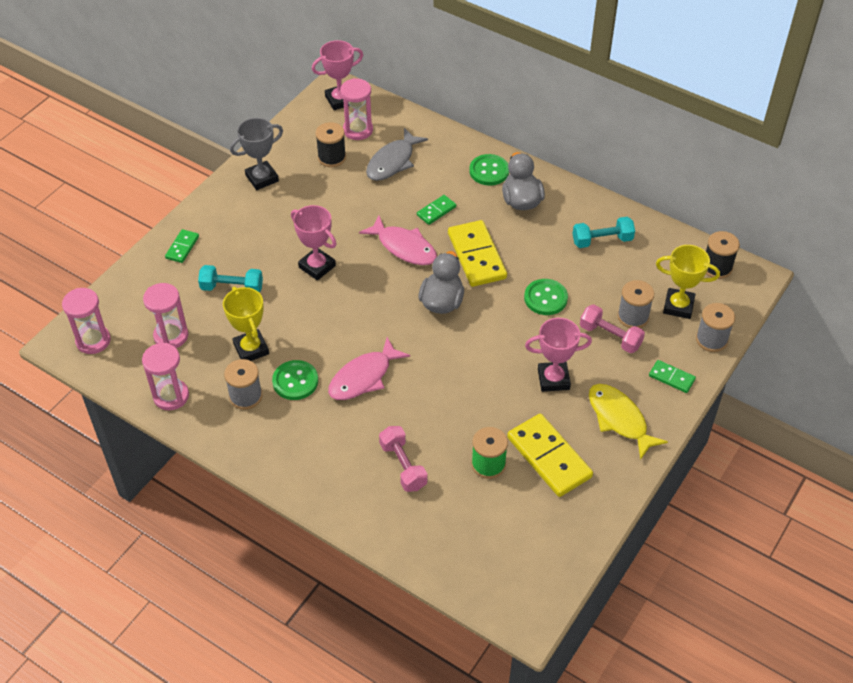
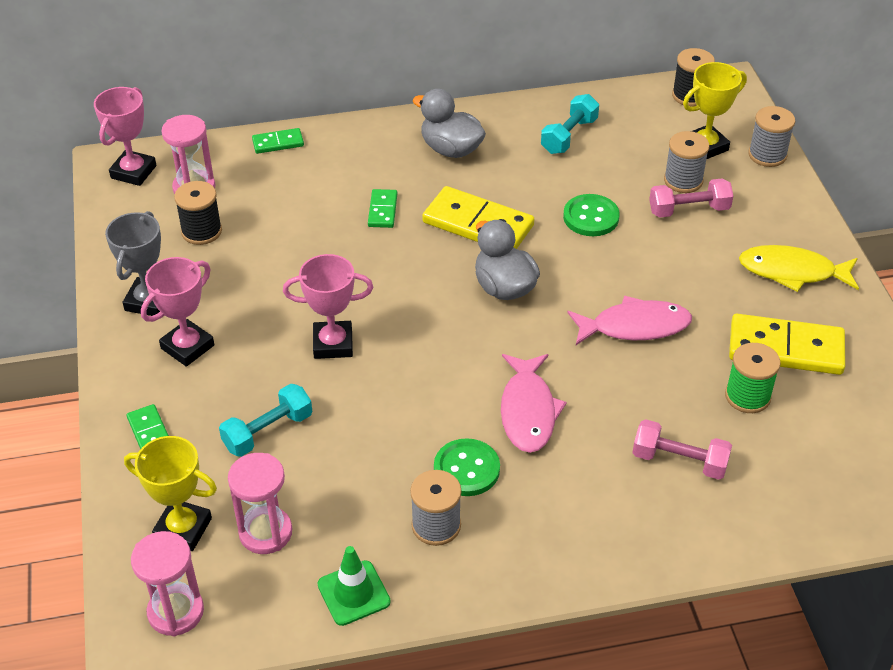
camera: 45 degrees left, 5 degrees down
(171, 396) = (353, 593): pink hourglass -> green traffic cone
(251, 349) = (375, 475): yellow trophy -> yellow trophy (183, 529)
(393, 162) = (274, 194): grey fish -> none
(404, 247) = (397, 264): pink fish -> pink fish (634, 326)
(489, 171) = (383, 143): green button -> none
(553, 379) = (695, 280): pink trophy -> pink trophy (187, 347)
(671, 377) = (782, 207): green domino -> green domino (278, 143)

